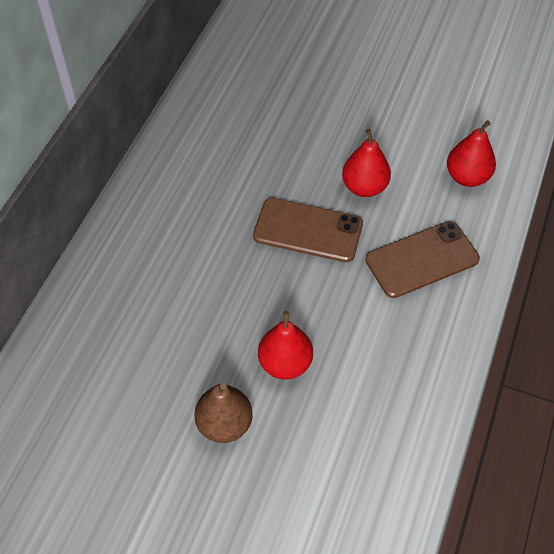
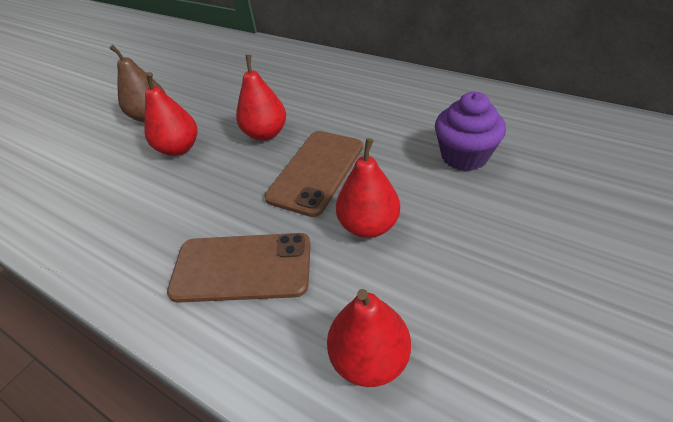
camera: 105 degrees right, 10 degrees down
(254, 285) = (265, 133): none -> red pear
(276, 131) = (464, 156): none -> purple cupcake
(422, 259) = (242, 267): brown phone -> brown phone turned 75 degrees counterclockwise

